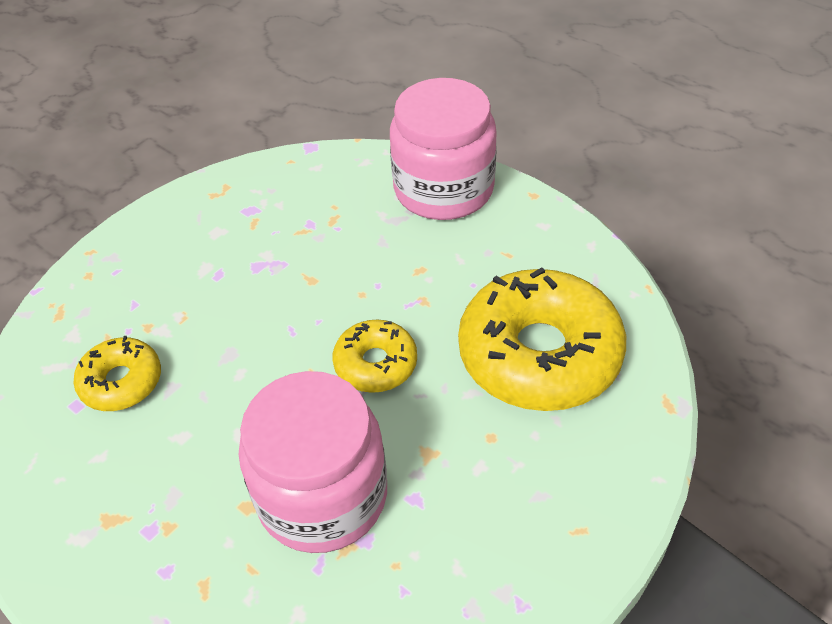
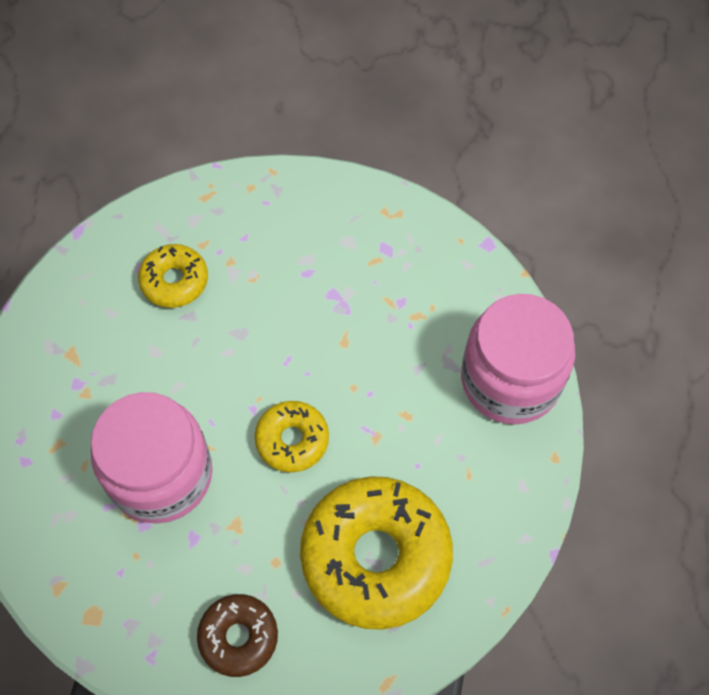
camera: 55 degrees right, 15 degrees up
(549, 507) = (238, 637): none -> brown donut

